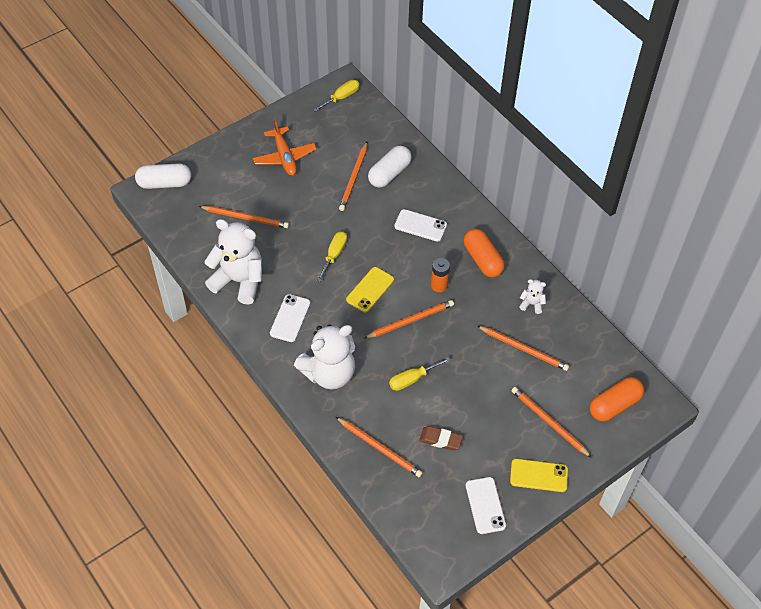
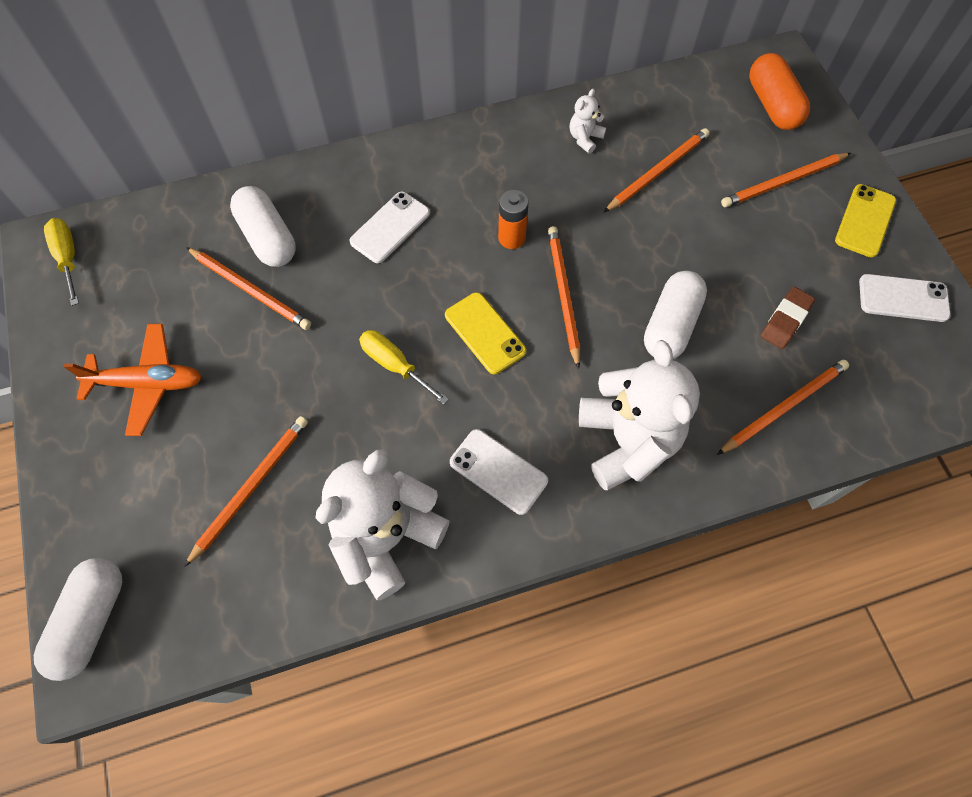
camera: 70 degrees left, 10 degrees up
(412, 379) = (670, 325): yellow screwdriver -> white capsule
(482, 260) = (486, 170): orange capsule -> none

